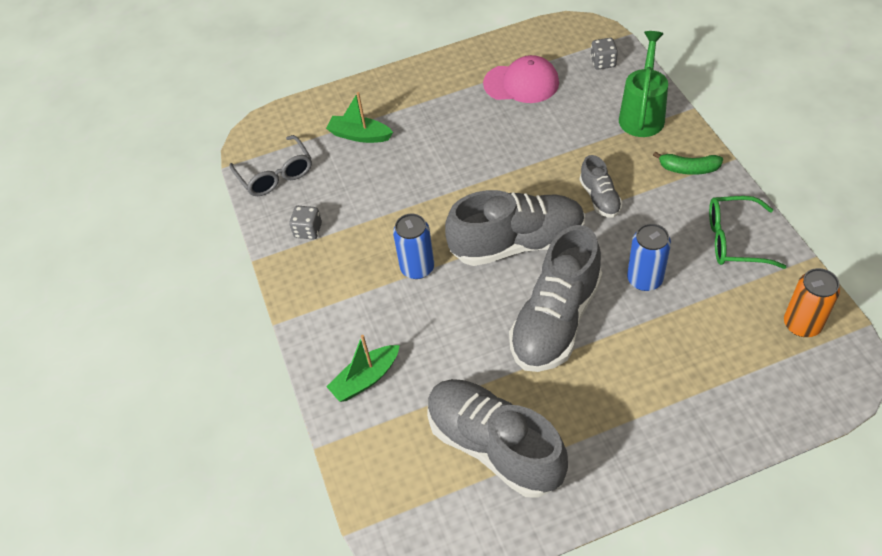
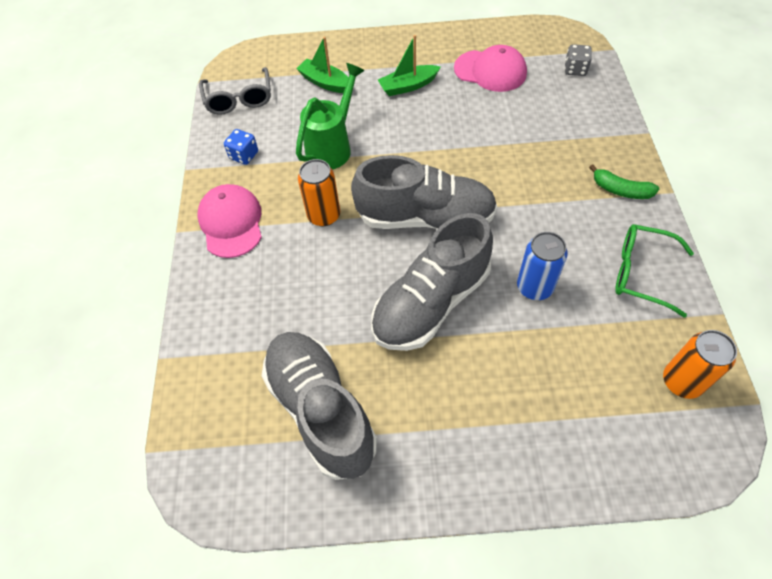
camera: 15 degrees right, 5 degrees up
(308, 230) = (244, 155): grey dice -> blue dice
(326, 300) = (231, 223): none -> pink cap
(365, 379) = (232, 306): green boat -> green boat (408, 86)
(417, 268) = (324, 215): blue can -> orange can
(599, 198) = (521, 195): grey shoe -> none
(642, 114) = (594, 127): green watering can -> green watering can (332, 147)

